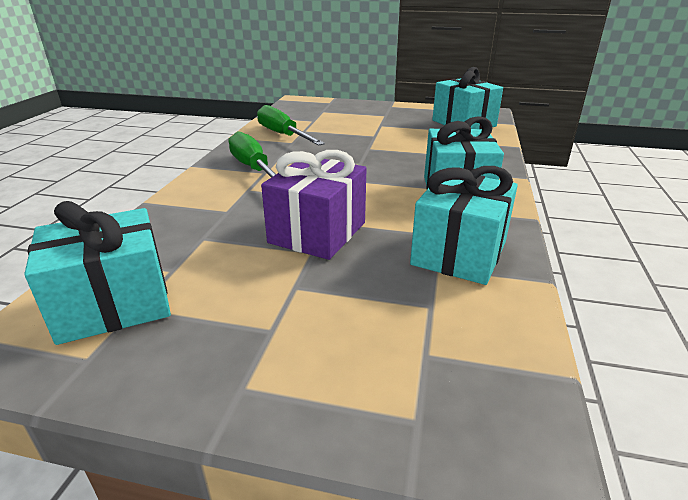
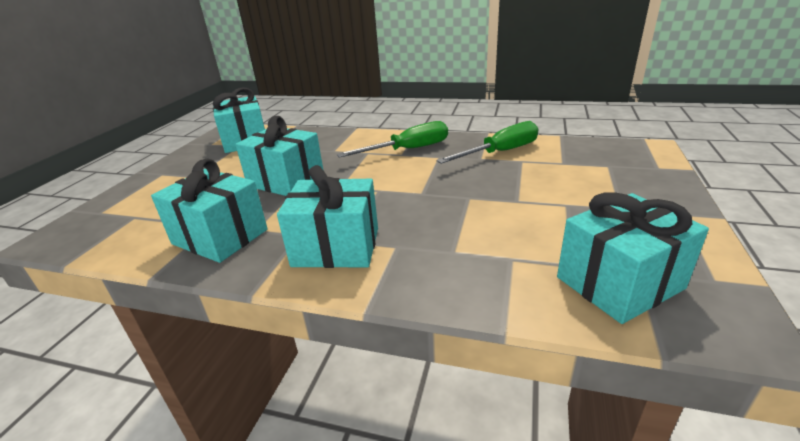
camera: 95 degrees right, 0 degrees up
(317, 232) = (286, 181): purple gift -> turquoise gift

